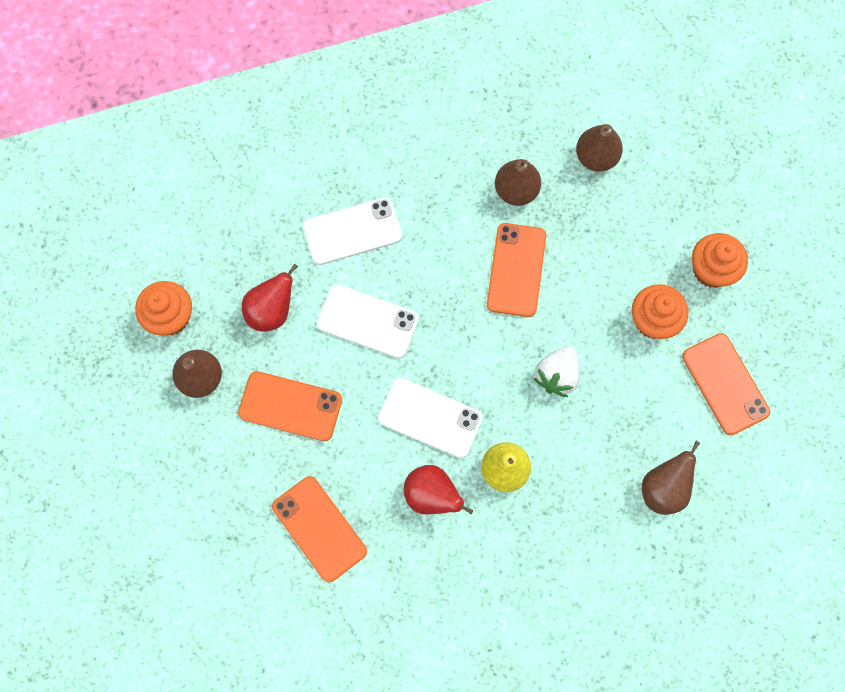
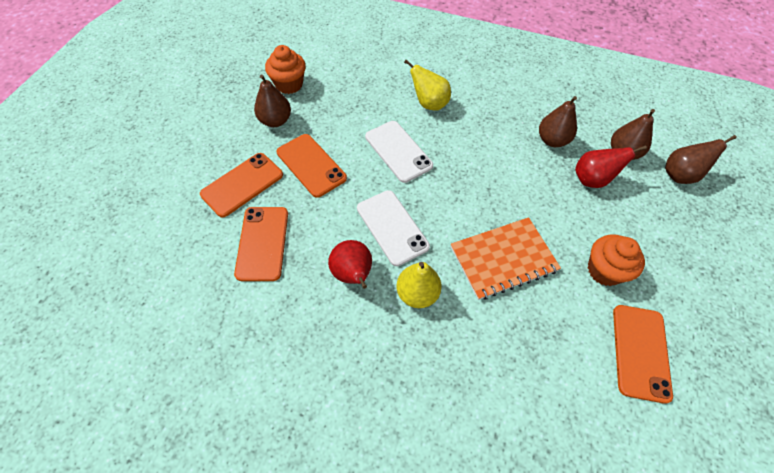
camera: 35 degrees right, 15 degrees down
(272, 311) = (346, 113): red pear -> red pear (592, 180)
(352, 231) = (429, 104): white phone -> yellow pear
(516, 270) = (520, 181): orange phone -> orange phone (242, 184)
(557, 375) = (503, 259): white strawberry -> orange notebook
(663, 488) = (536, 395): brown pear -> brown pear (680, 175)
(711, 270) = (674, 266): orange cupcake -> none

